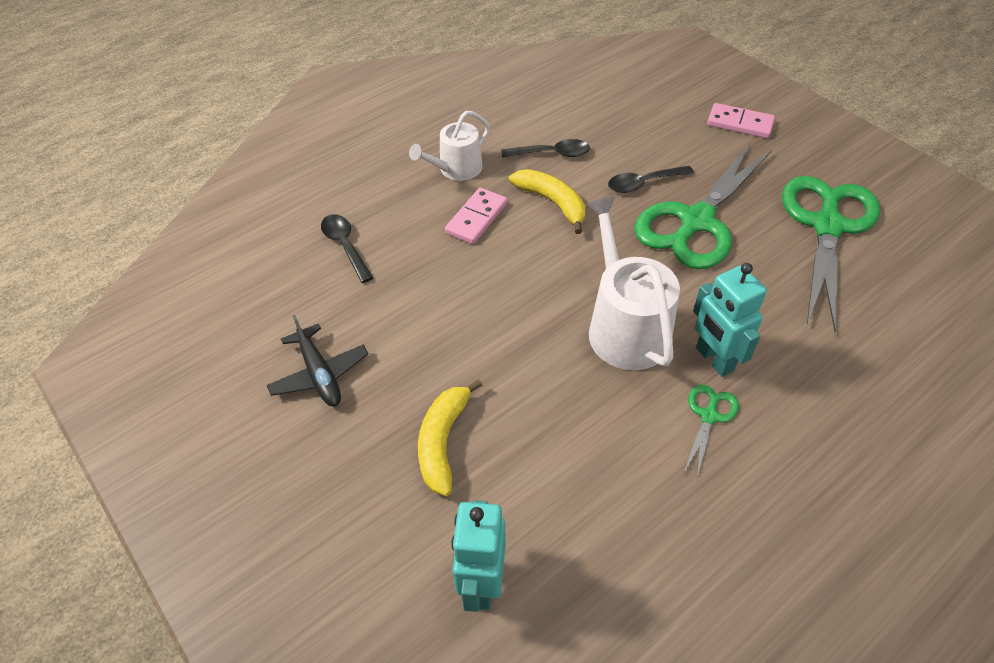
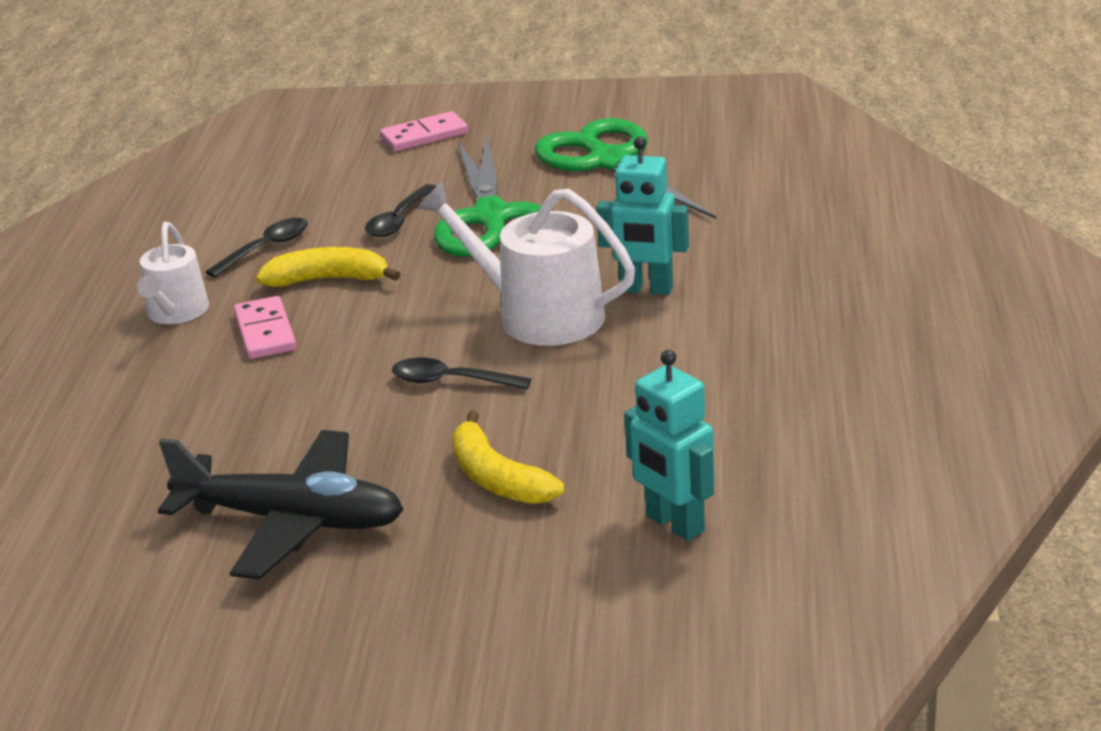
camera: 45 degrees left, 20 degrees down
(319, 374) = (292, 521): black plane -> black plane, size x1.66
(345, 246) = (148, 430): black spoon -> black spoon (450, 381)
(709, 416) = (695, 322): green scissors -> none

